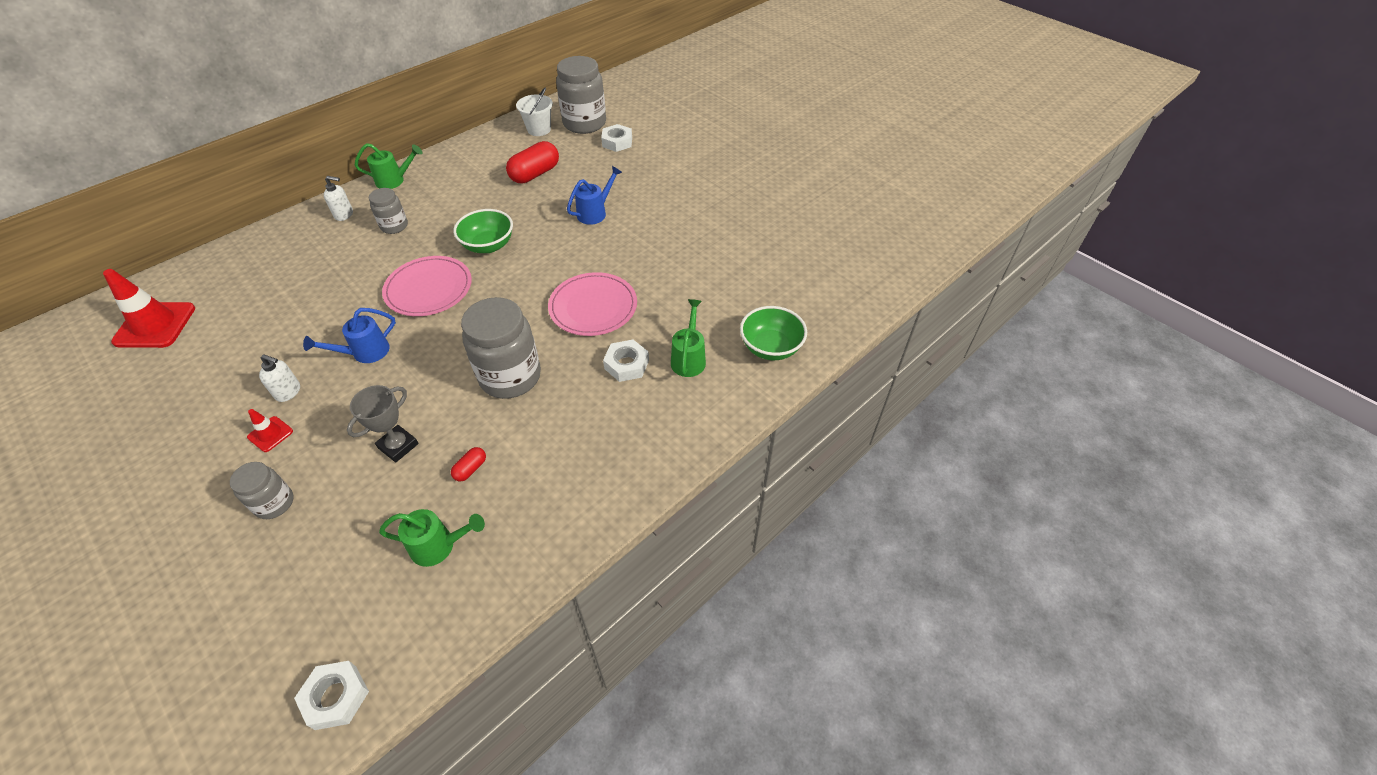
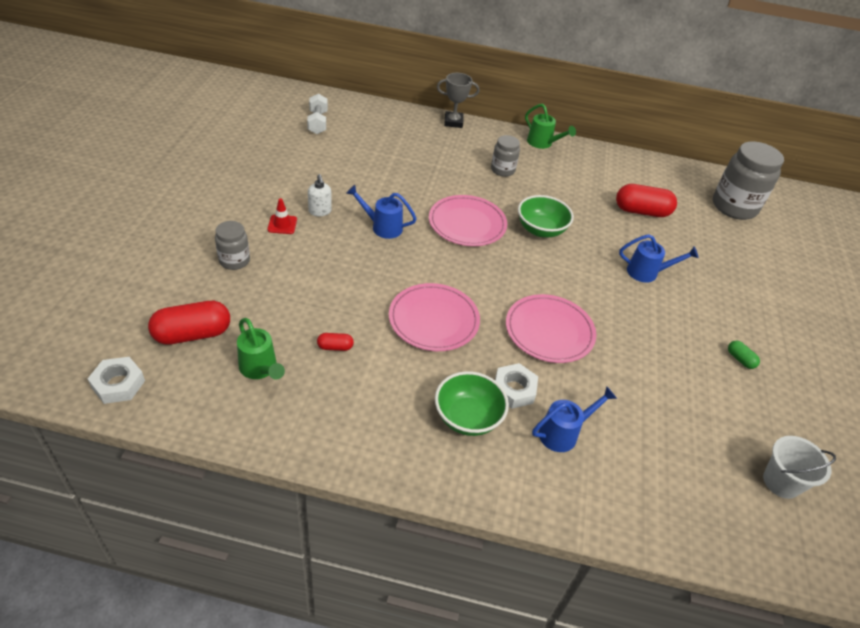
camera: 50 degrees right, 5 degrees down
(155, 325) = (318, 122): red traffic cone -> white dumbbell
(337, 590) = (192, 334): none -> red capsule
(344, 214) = (485, 140): white soap dispenser -> none
(398, 446) = (323, 294): grey trophy -> grey trophy (453, 122)
(510, 377) = (434, 320): grey jar -> pink plate
(539, 129) = (690, 185): white bucket -> white bucket (781, 482)
(617, 142) = (742, 239): white nut -> none
(689, 358) = (563, 433): green watering can -> blue watering can
(712, 218) = (740, 359): none -> green capsule
(771, 347) = (640, 496): green bowl -> green bowl (467, 418)

